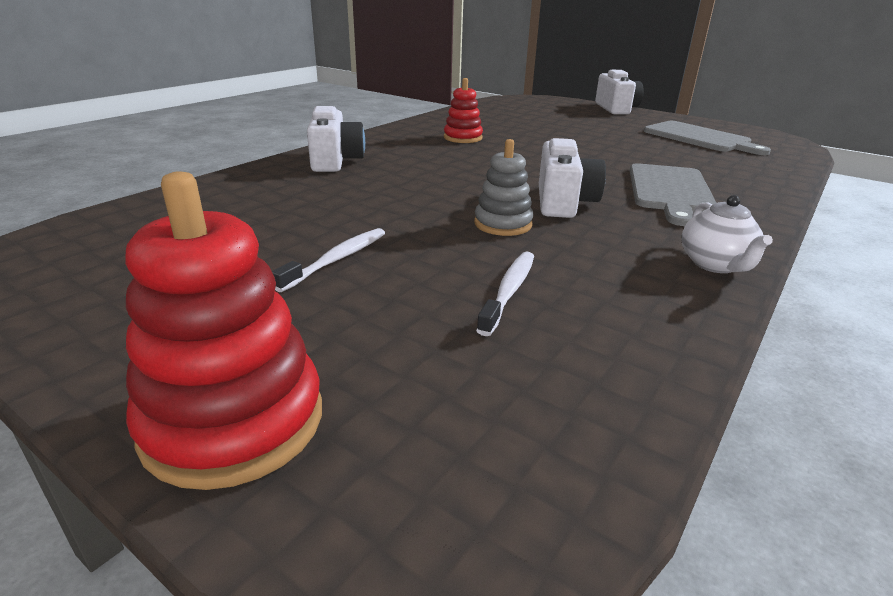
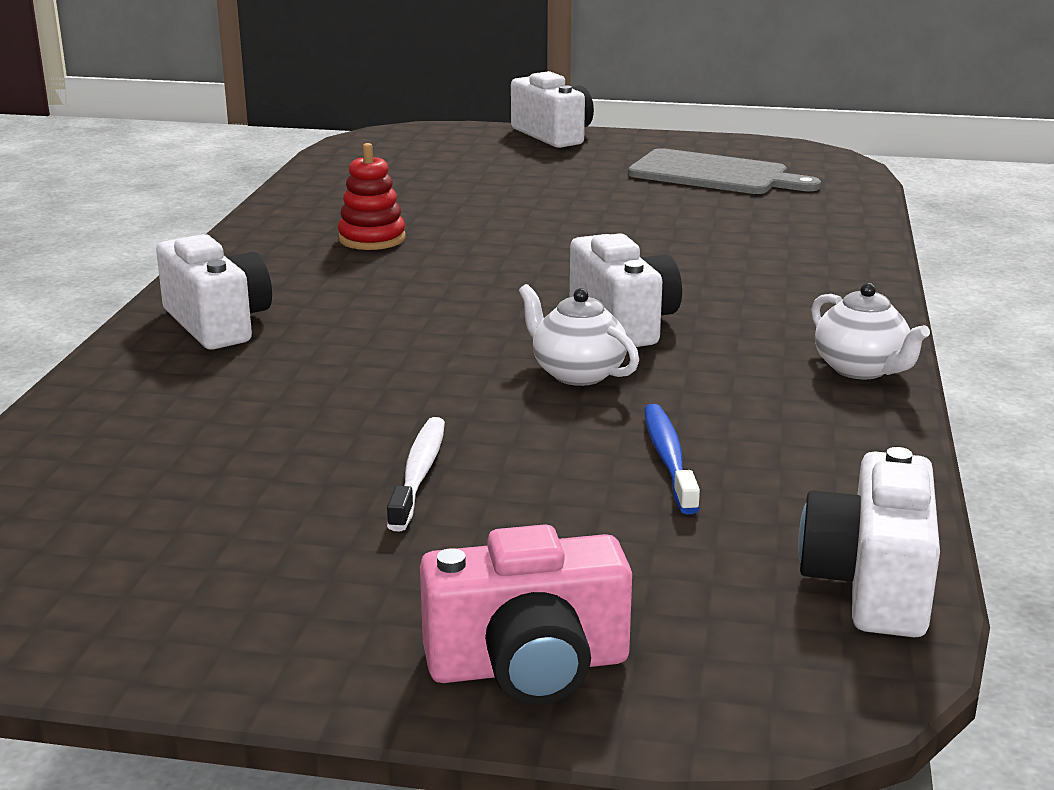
camera: 25 degrees left, 5 degrees down
(234, 421) = (528, 666): red stacking toy -> pink camera
(503, 224) = (577, 373): grey stacking toy -> white teapot
(509, 291) = (668, 458): white toothbrush -> blue toothbrush
(583, 446) = (871, 584): none -> white camera
(670, 191) = (740, 276): grey cutting board -> none

